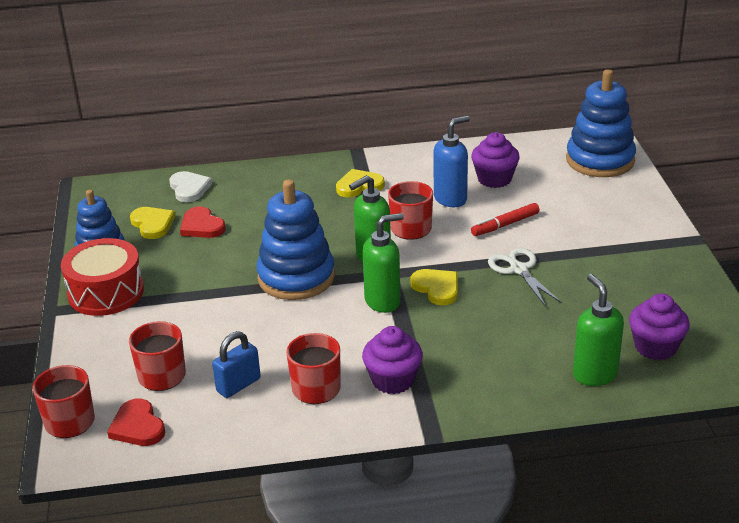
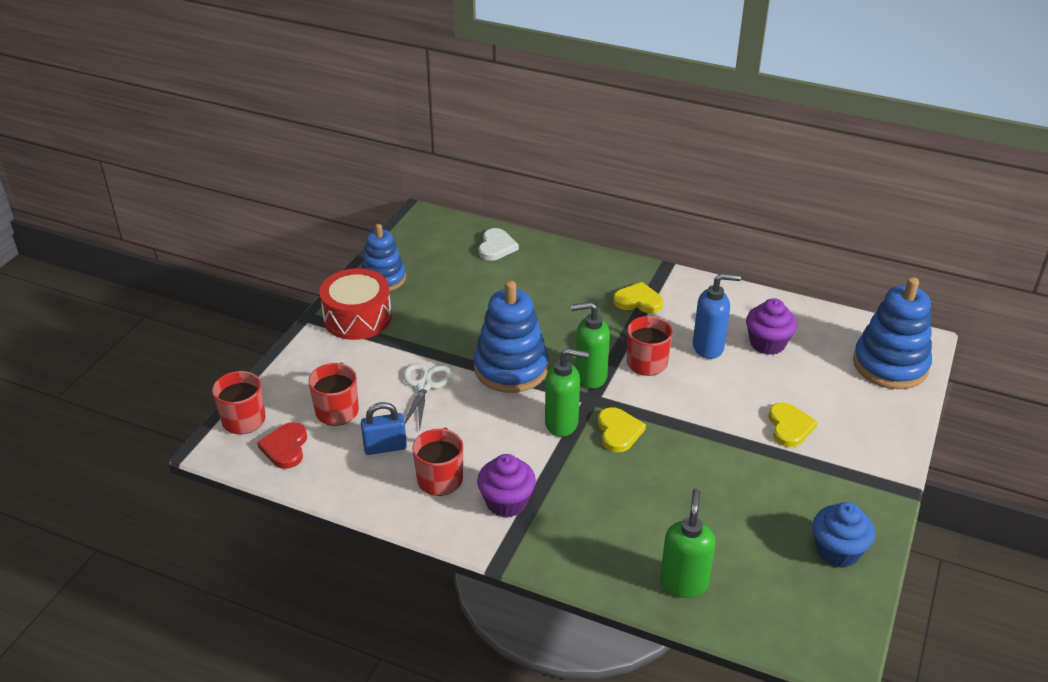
camera: 30 degrees right, 5 degrees up
(152, 224) = (441, 269): yellow heart -> yellow heart (789, 427)
(202, 226) = (477, 287): red heart -> none
(505, 225) = (735, 395): red marker -> none
(519, 269) = (708, 446): white scissors -> white scissors (424, 386)
(655, 347) = (766, 584): purple cupcake -> none
(684, 301) = (837, 551): none -> blue cupcake

